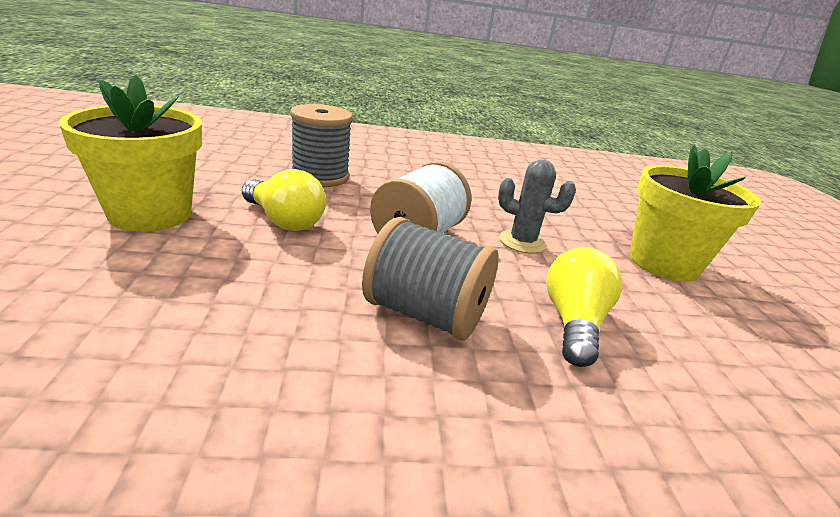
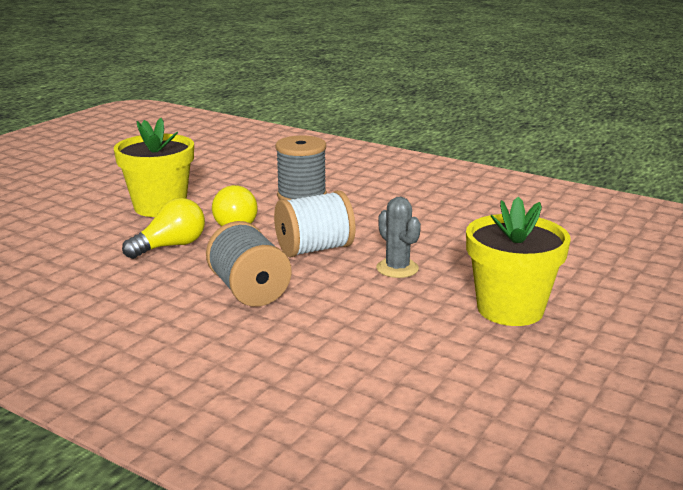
camera: 40 degrees right, 5 degrees down
(573, 322) = (343, 319): yellow light bulb -> yellow light bulb (171, 246)

